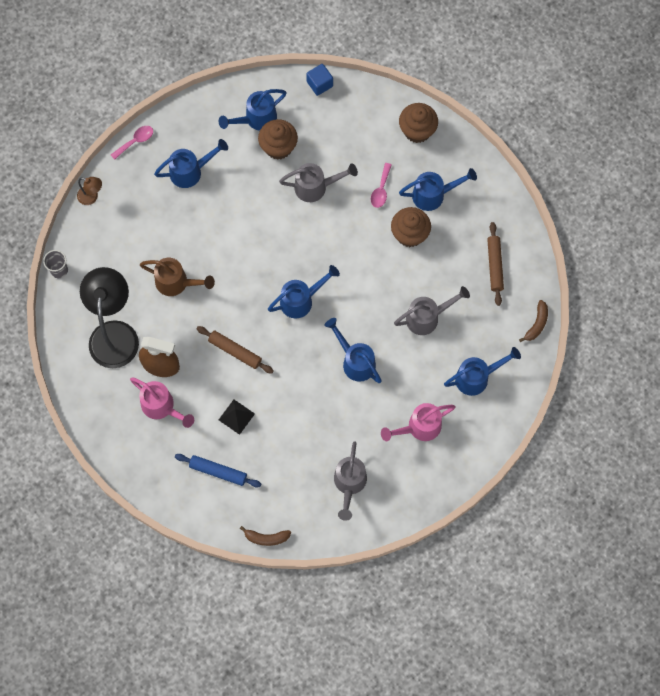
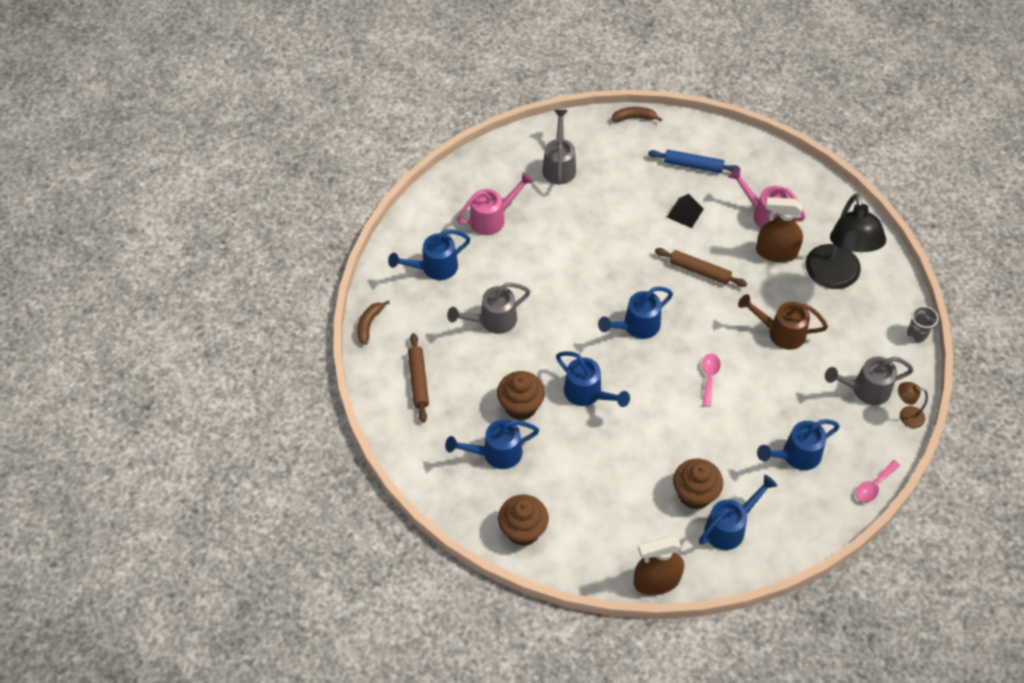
camera: 175 degrees right, 15 degrees down
(316, 187) = (640, 450): grey watering can -> grey watering can (865, 389)
(319, 84) = (656, 580): blue cube -> brown spray bottle
(355, 361) = (567, 272): blue watering can -> blue watering can (587, 394)
(381, 190) = (560, 454): pink spoon -> pink spoon (709, 377)

